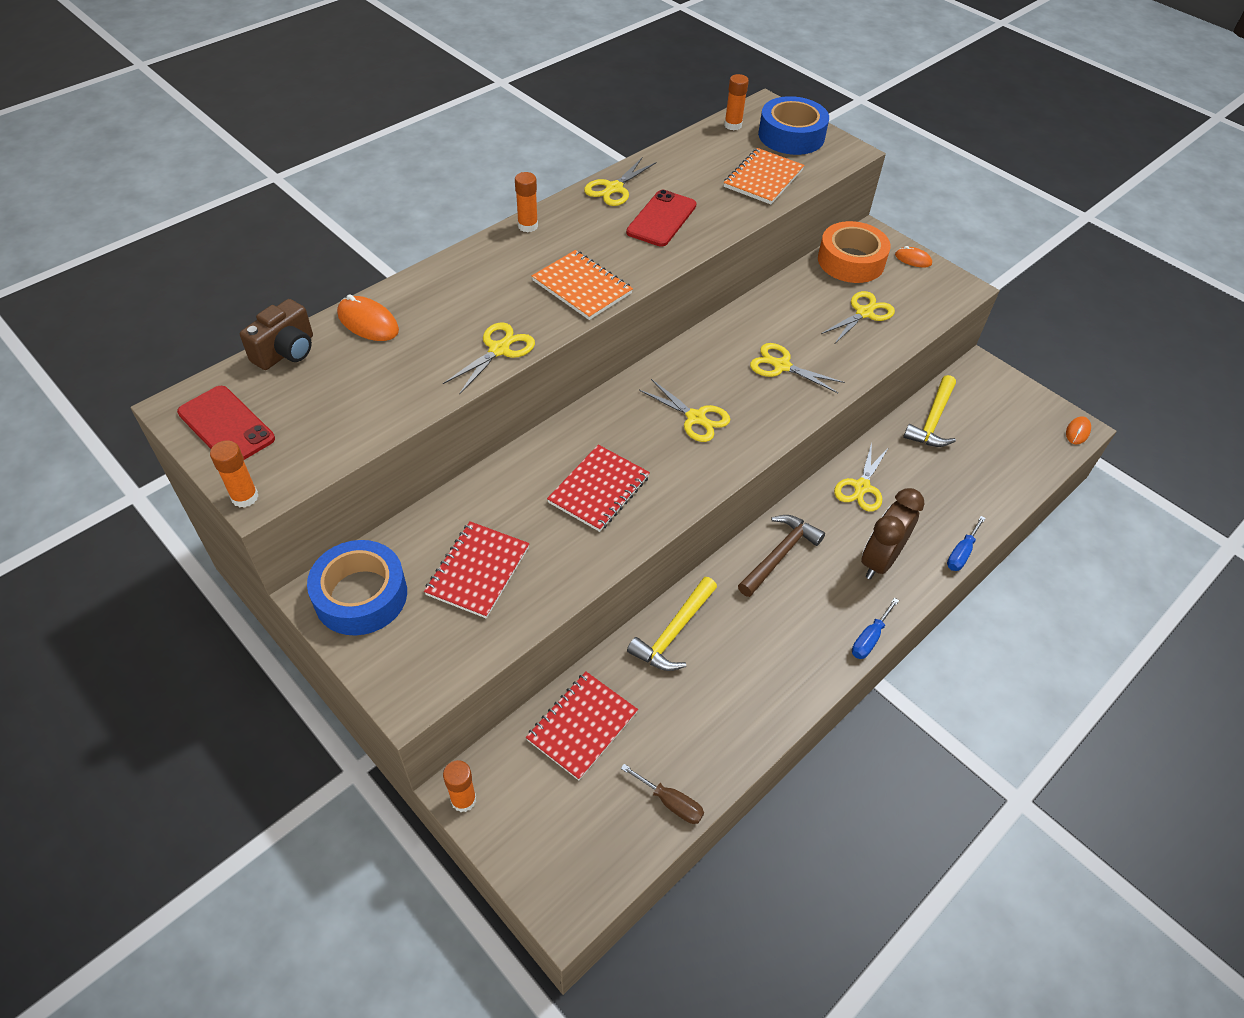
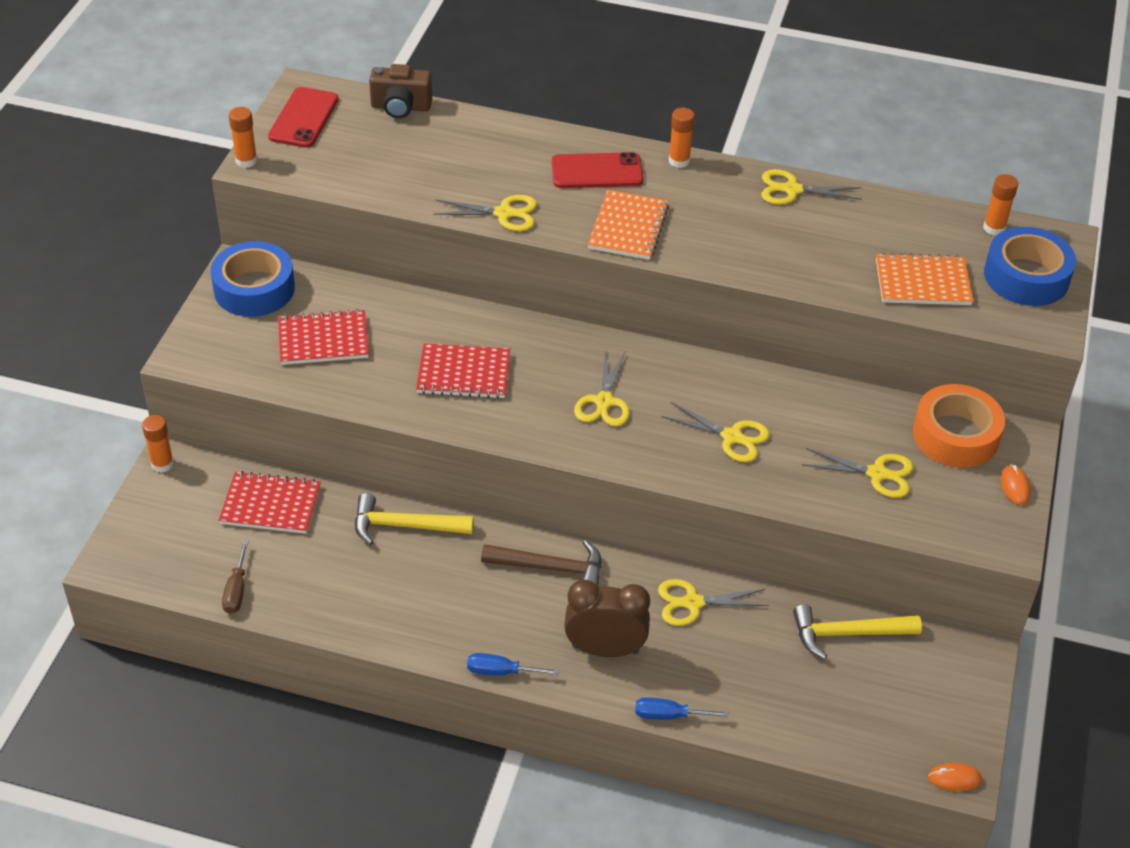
camera: 60 degrees right, 5 degrees down
(368, 322) = (470, 131): orange mouse -> none
(661, 219) = (778, 238): red phone -> red phone (597, 171)
(781, 366) = (731, 437): yellow scissors -> yellow scissors turned 120 degrees clockwise

